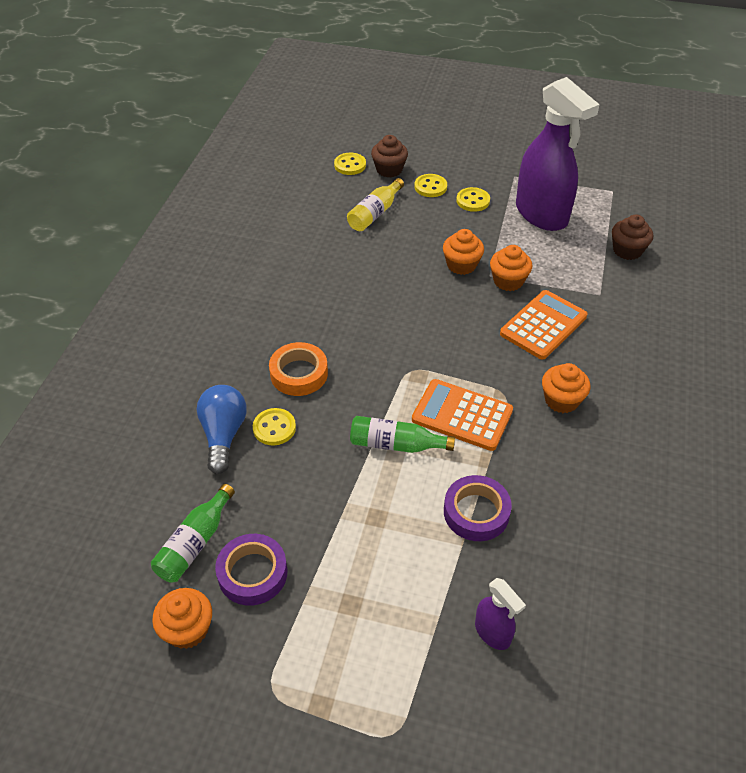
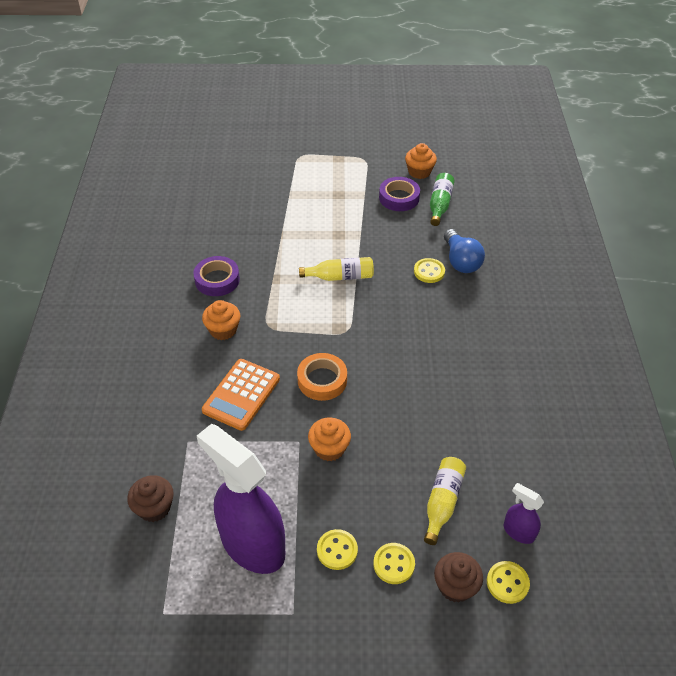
camera: 165 degrees right, 0 degrees up
(299, 373) = (432, 312): orange tape -> orange tape (322, 380)
(396, 444) = (340, 277): green bottle -> yellow bottle
(462, 415) = (298, 304): orange calculator -> none
(476, 512) = (276, 248): purple tape -> purple tape (217, 280)
(493, 633) = (258, 196): purple spray bottle -> purple spray bottle (518, 532)
(508, 281) = (279, 438): orange cupcake -> none

